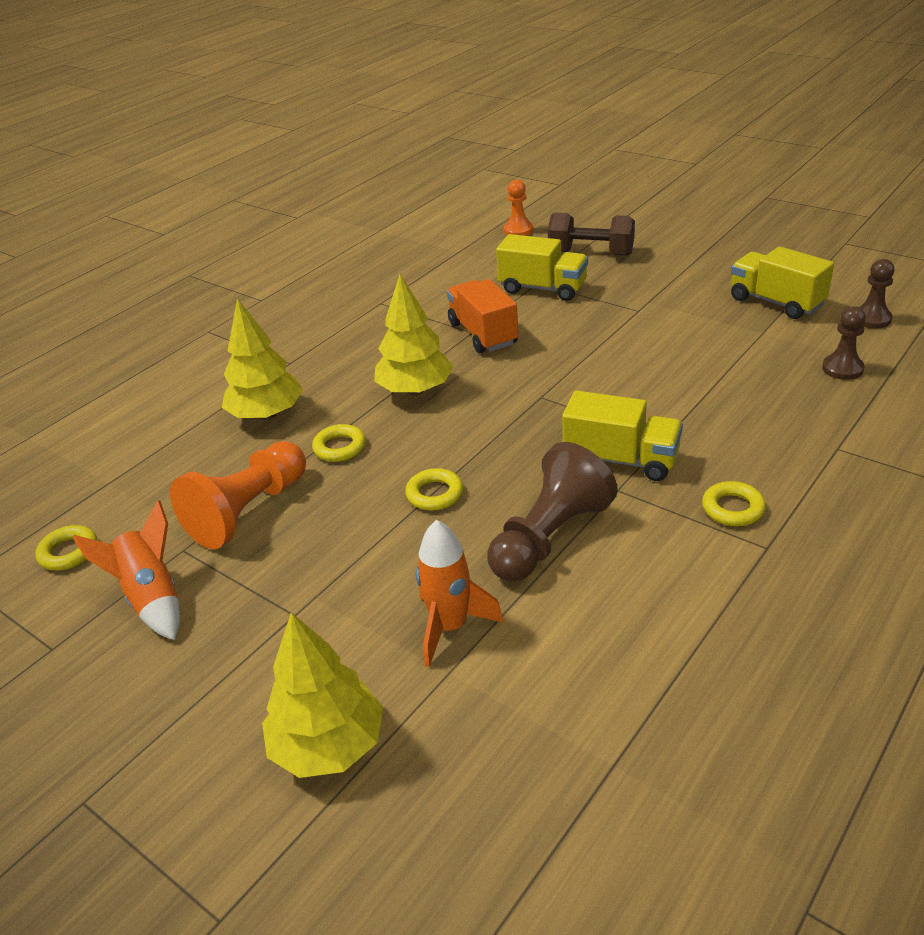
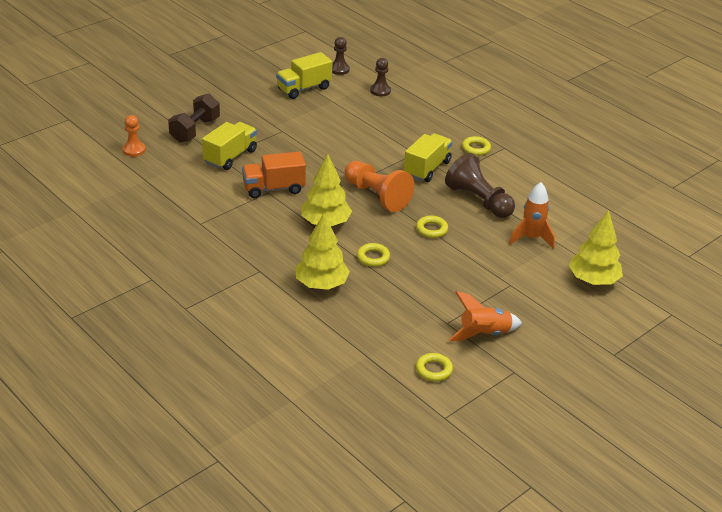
camera: 85 degrees left, 0 degrees up
(248, 511) = (421, 296): orange pawn -> orange pawn (377, 196)

